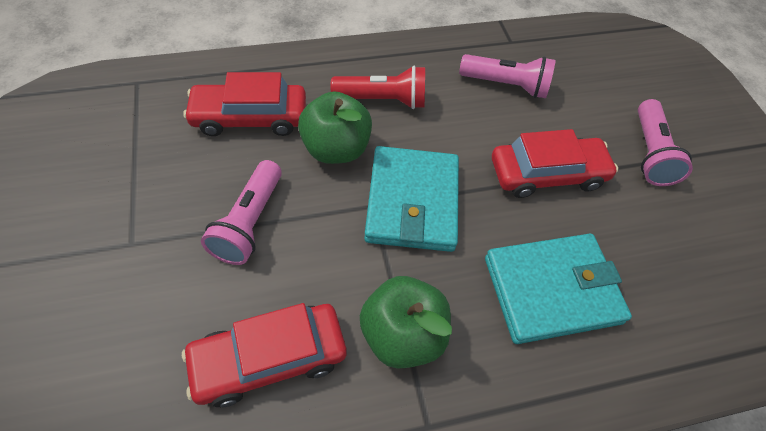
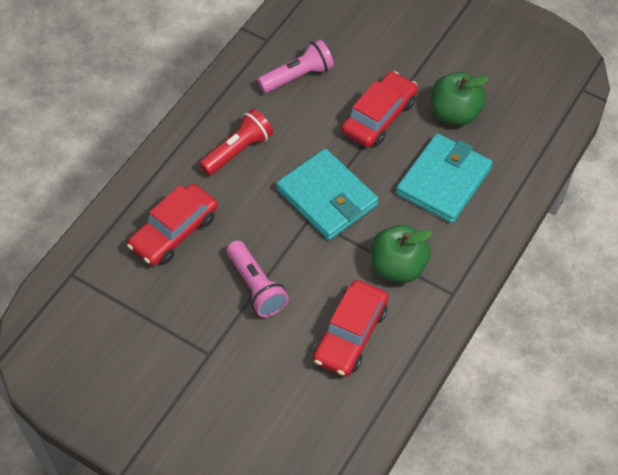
camera: 40 degrees left, 0 degrees up
(336, 149) = (249, 205): green apple -> green apple (455, 113)
(649, 153) = (419, 54): pink flashlight -> none

